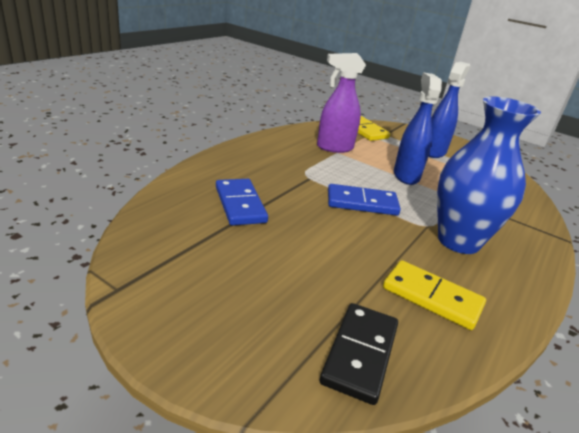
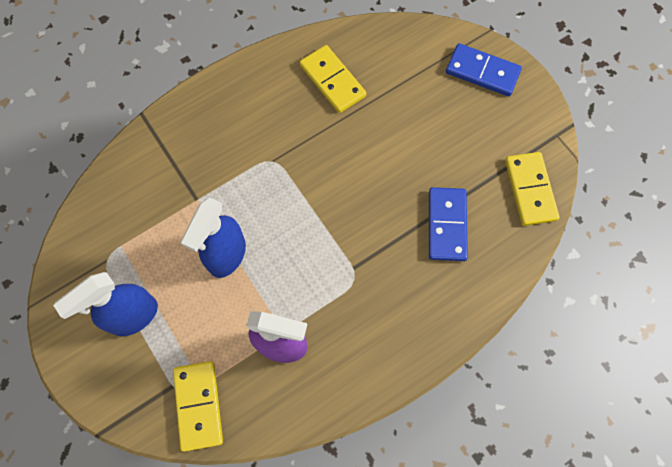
camera: 155 degrees left, 40 degrees up
(154, 235) = (530, 190): none -> yellow domino
(360, 354) = (411, 51): black domino -> none
(362, 203) = (317, 208): blue domino -> blue domino (482, 72)
(458, 241) = (258, 133): blue vase -> none

